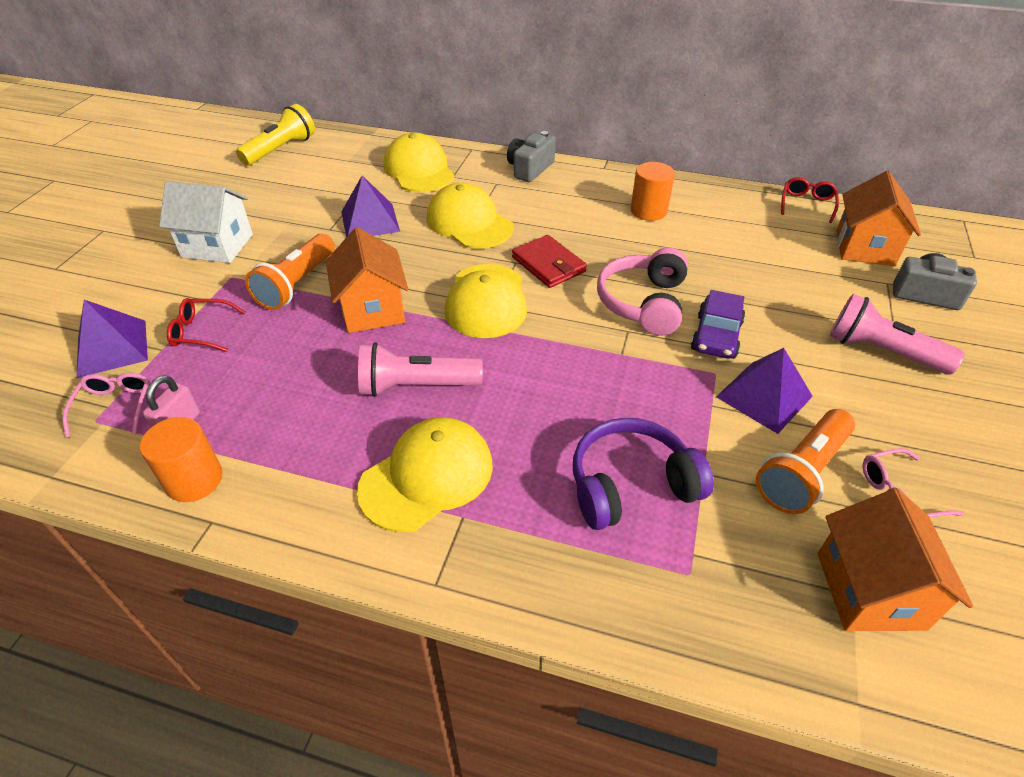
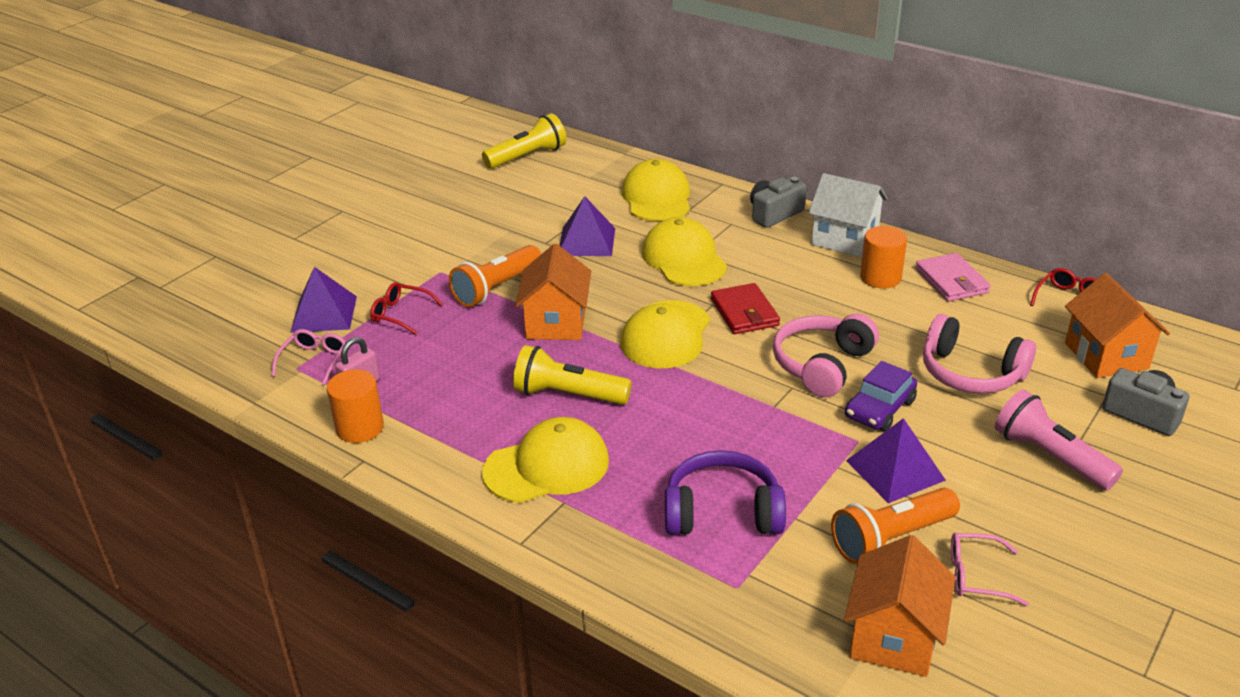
camera: 20 degrees right, 10 degrees down
(217, 246) = (437, 241): white house -> white house (844, 239)
(416, 386) = (568, 395): pink flashlight -> yellow flashlight
(707, 204) = (951, 281): none -> pink wallet
(771, 284) = (970, 373): none -> pink headphones
(864, 248) = (1106, 356): orange house -> orange house turned 45 degrees counterclockwise

